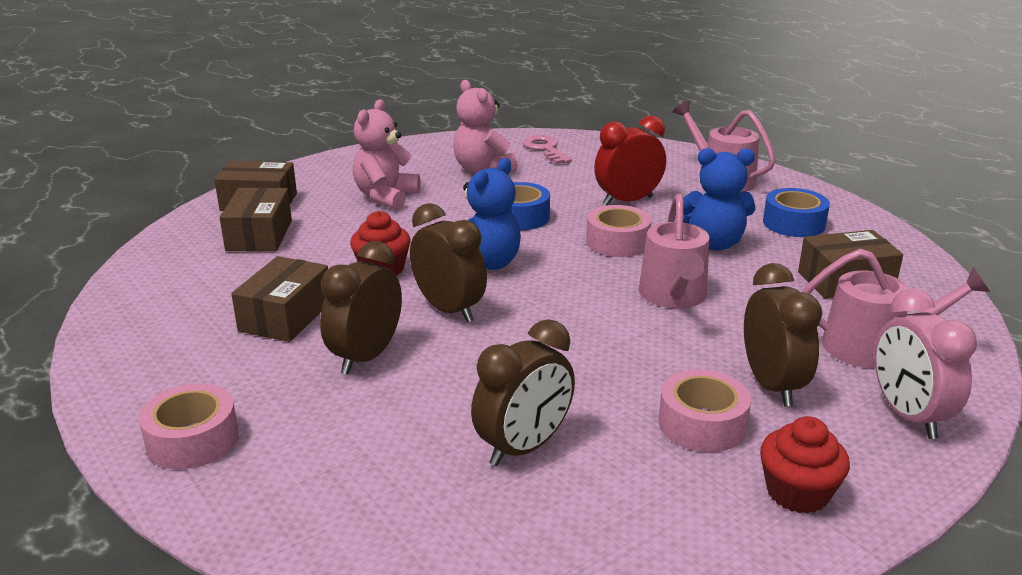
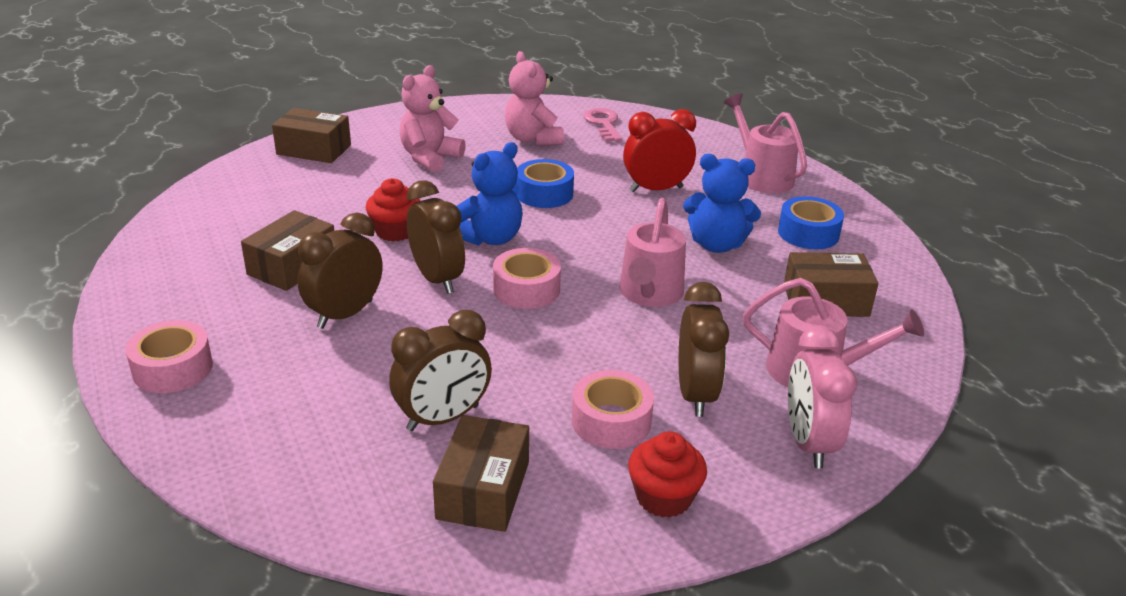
camera: 10 degrees right, 5 degrees up
(259, 235) = (301, 184): brown box -> brown box (483, 490)
(617, 242) = (624, 231): pink tape -> pink tape (526, 289)

